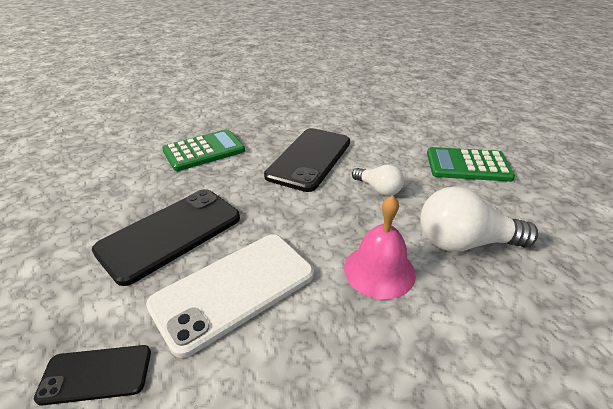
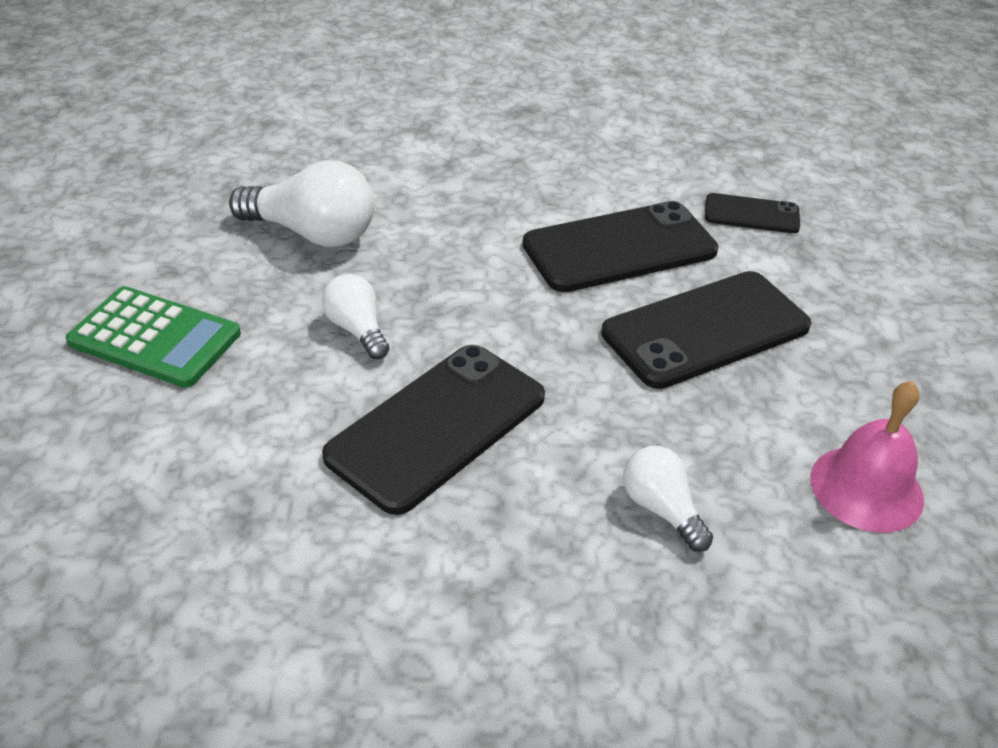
camera: 165 degrees left, 5 degrees up
(204, 151) = (661, 509): green calculator -> white light bulb
(234, 289) = (619, 248): white phone -> black phone
(379, 270) = (443, 230): pink bell -> pink bell (866, 488)

